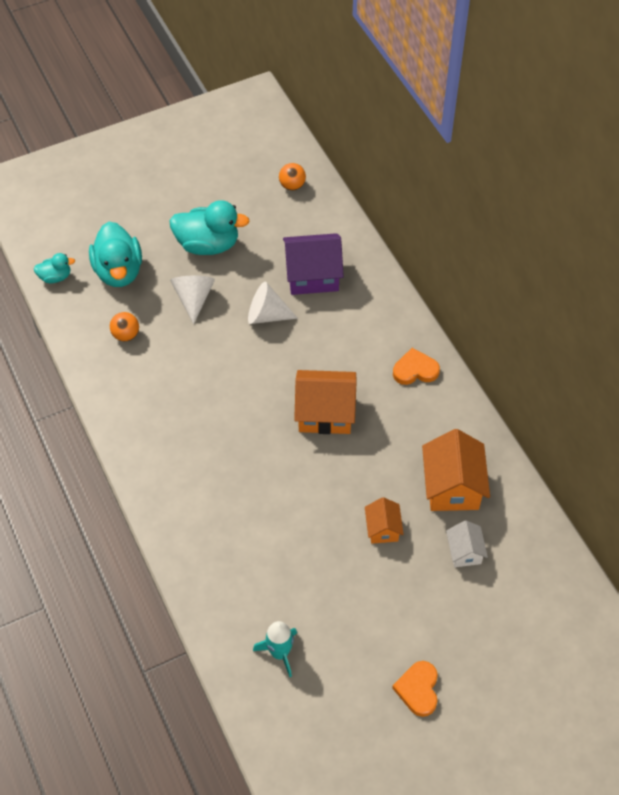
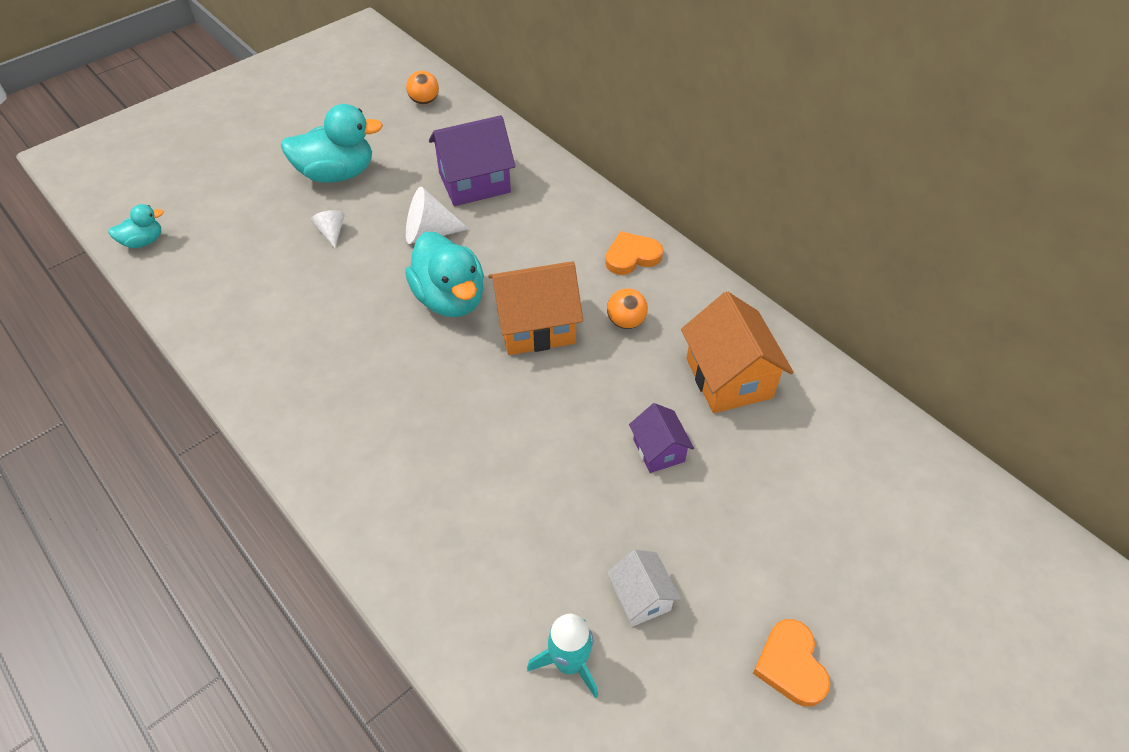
camera: 15 degrees left, 5 degrees down
(119, 271) = (227, 221): turquoise duck -> turquoise duck (450, 299)
(126, 335) = (249, 288): orange ball -> orange ball (626, 322)
(193, 299) = (331, 232): white cone -> white cone, size x0.58
(383, 529) = (658, 450): orange house -> purple house
(464, 552) = (777, 455): white house -> white house (641, 597)

